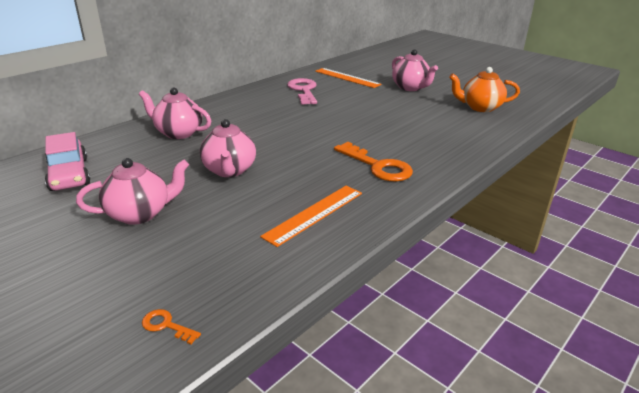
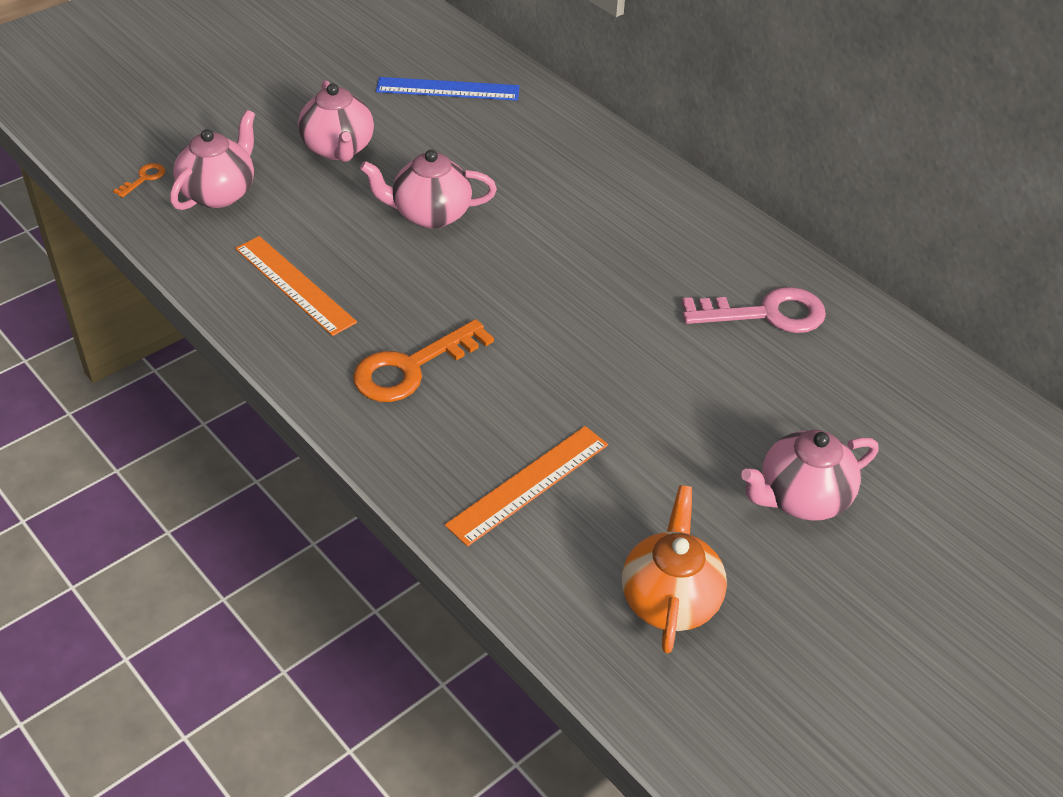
camera: 95 degrees right, 15 degrees up
(69, 174) = (448, 89): pink car -> blue ruler
(178, 133) = (564, 165): pink teapot -> pink teapot (219, 193)
(347, 78) = (861, 393): orange ruler -> orange ruler (528, 484)

